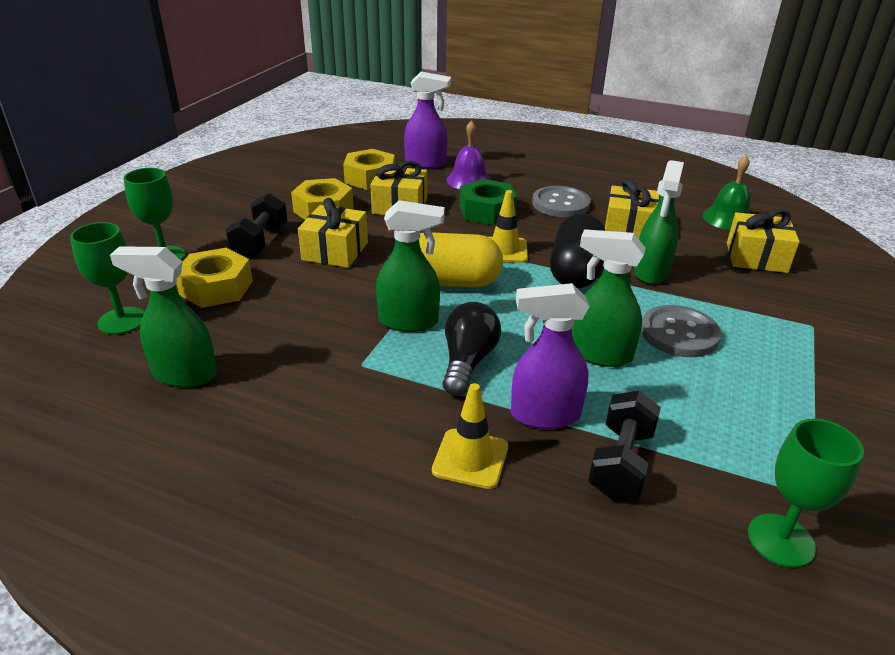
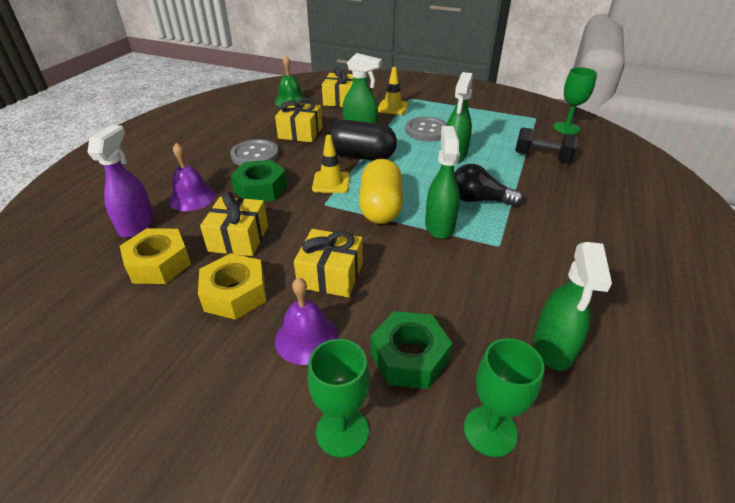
camera: 90 degrees left, 5 degrees up
(216, 288) = (409, 357): yellow nut -> green nut
(260, 241) = (306, 338): black dumbbell -> purple bell
(470, 458) = (565, 199): yellow traffic cone -> yellow traffic cone (392, 107)
(544, 415) = (517, 175): purple spray bottle -> none

